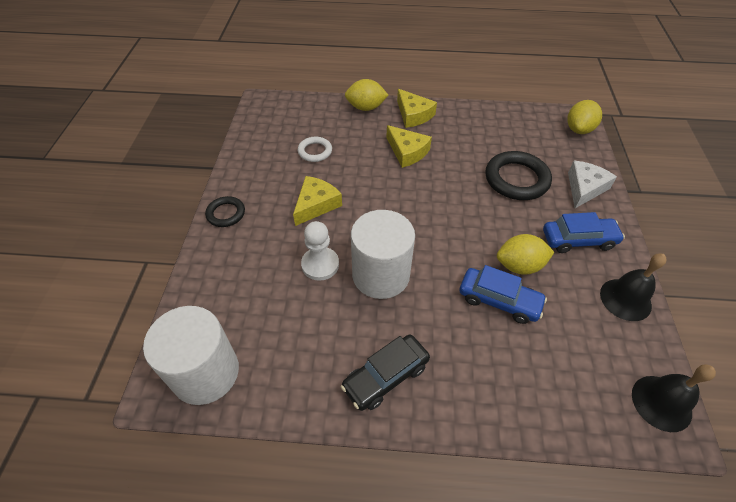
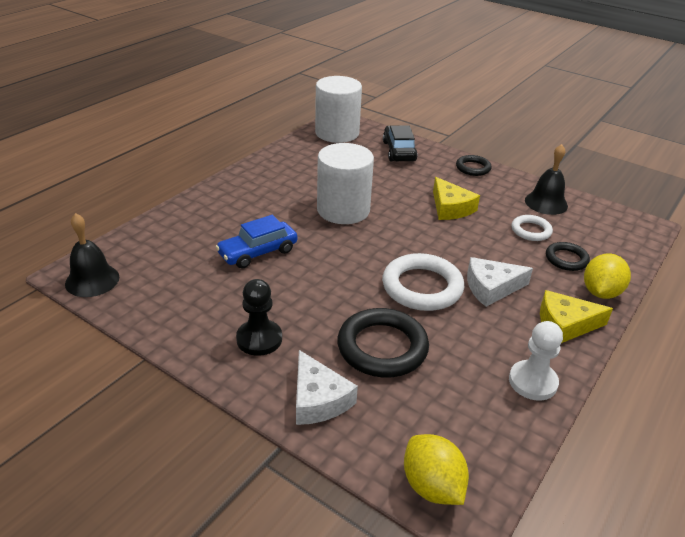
camera: 120 degrees right, 15 degrees down
(320, 264) = (380, 189): white pawn -> white pawn (532, 382)
(339, 127) = (566, 259): none -> black ring
(385, 376) = (263, 182): black car -> black car (399, 151)
(407, 152) = (491, 288): yellow cheese -> white cheese
(440, 183) = (422, 287): none -> white ring
(519, 266) = (275, 282): yellow lemon -> none
(578, 240) = (259, 339): blue car -> black pawn
(625, 299) = (172, 323): black bell -> black bell (546, 203)

